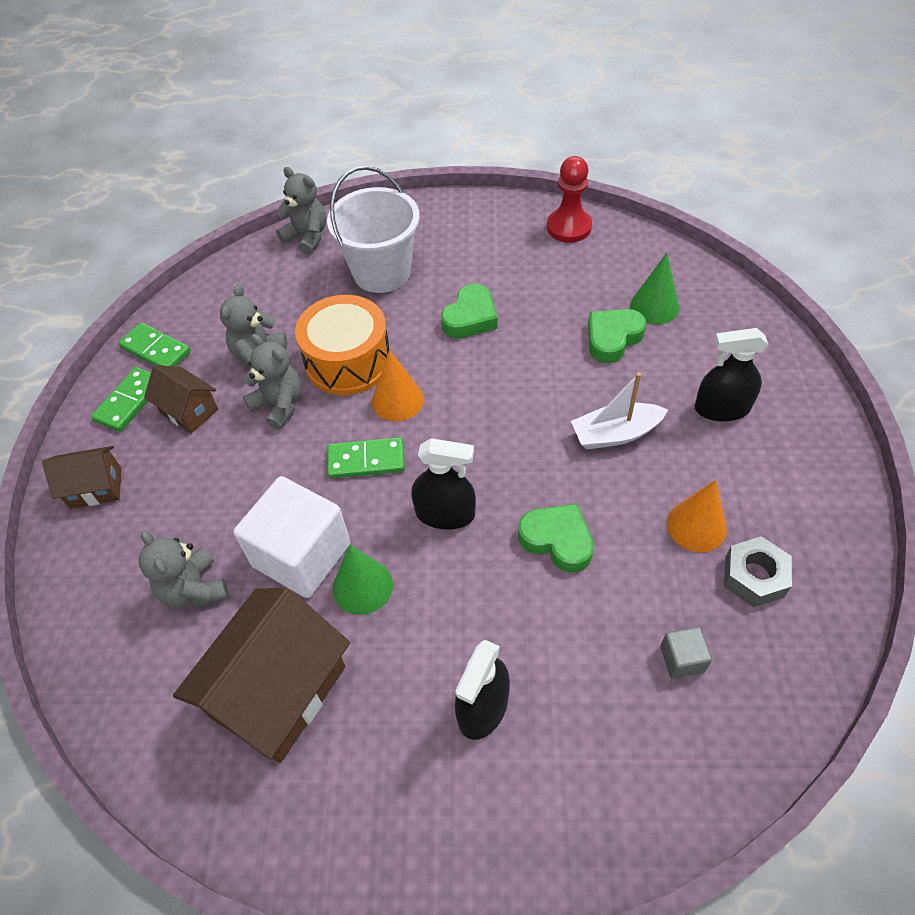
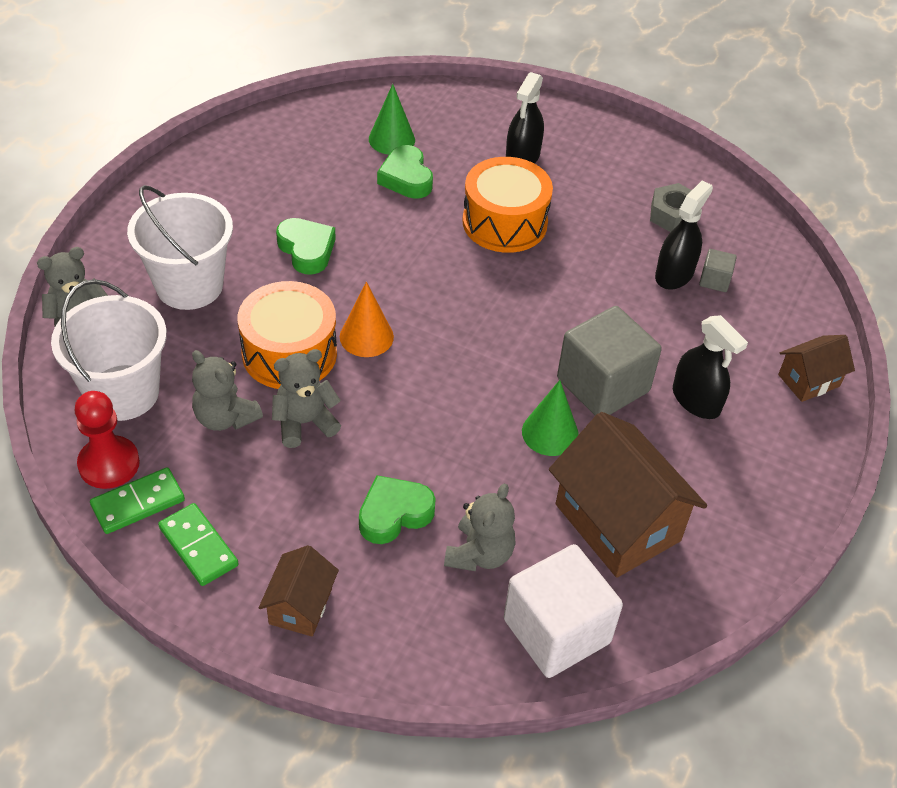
camera: 70 degrees left, 5 degrees down
(189, 411) = (255, 498): brown house -> brown house (809, 380)
(194, 589) = (479, 554): grey teddy bear -> grey teddy bear turned 60 degrees counterclockwise
(253, 291) = (123, 392): none -> white bucket
(302, 555) = (492, 463): white cube -> white cube (556, 631)
(366, 460) = (420, 383): green domino -> none
(445, 513) = (512, 353): black spray bottle -> black spray bottle (674, 274)
(451, 607) = (603, 385): none -> grey cube
(557, 540) = (581, 299): green heart -> green heart (394, 514)
(569, 227) = (251, 142): red pawn -> red pawn (109, 464)
(615, 434) = (504, 222): white boat -> orange drum
(696, 526) = (615, 221): orange cone -> none

